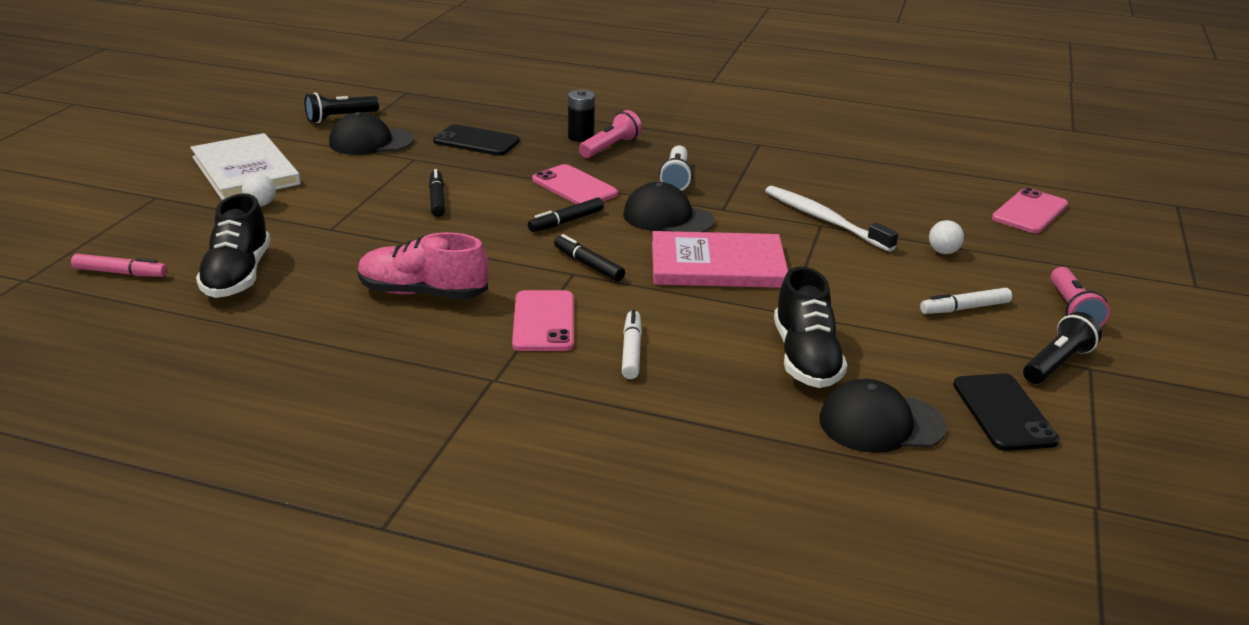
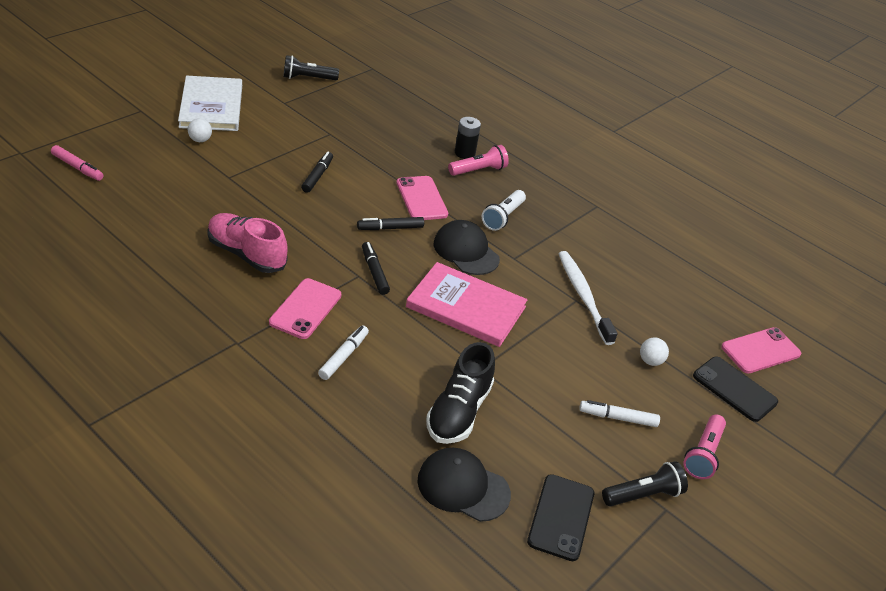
camera: 20 degrees right, 10 degrees up
(237, 275) = (143, 196): black shoe -> none
(371, 142) = (312, 108): black cap -> none
(476, 141) = (385, 132): black phone -> black phone (734, 389)

